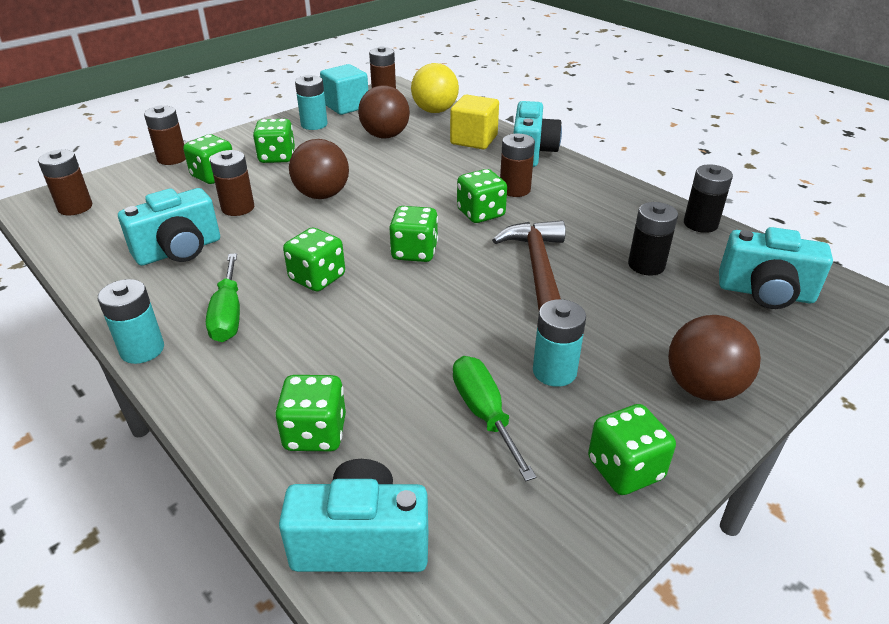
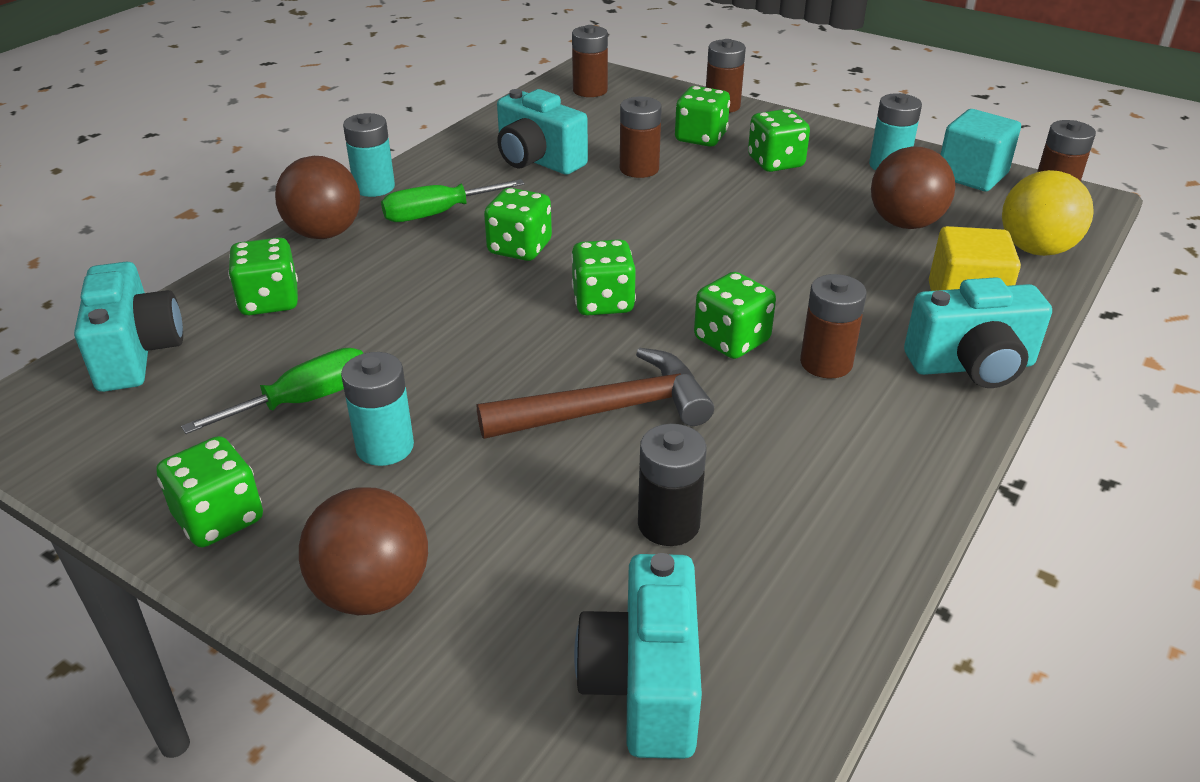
camera: 75 degrees right, 0 degrees up
(322, 195) = (701, 212): brown ball -> brown ball (324, 233)
(700, 224) = (848, 595): black battery -> none

